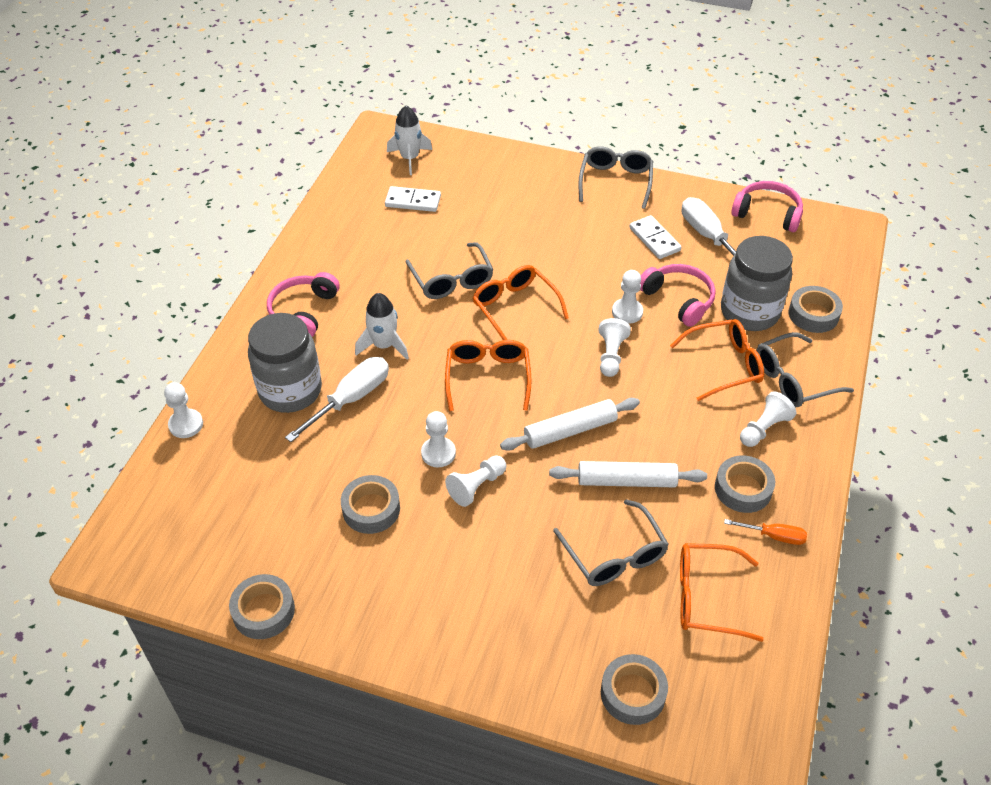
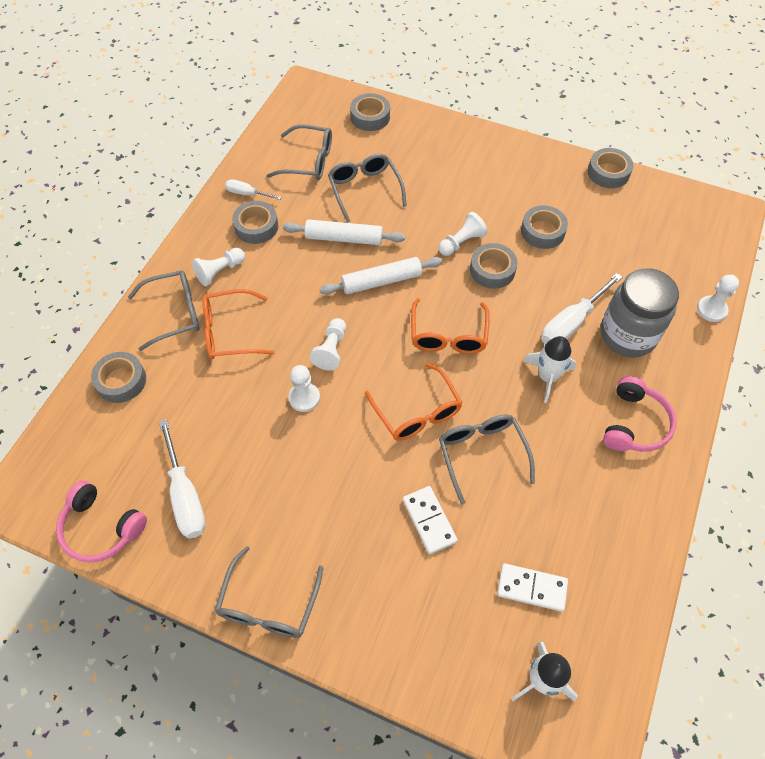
camera: 175 degrees left, 10 degrees up
(438, 453) = (492, 270): white pawn -> grey tape
(654, 239) = (248, 496): white domino -> white domino (429, 520)
(679, 299) = (247, 409): pink headphones -> none
(706, 597) = (309, 161): orange glasses -> grey glasses
(749, 312) = (182, 388): grey jar -> none
(774, 536) = (247, 193): orange screwdriver -> white screwdriver

